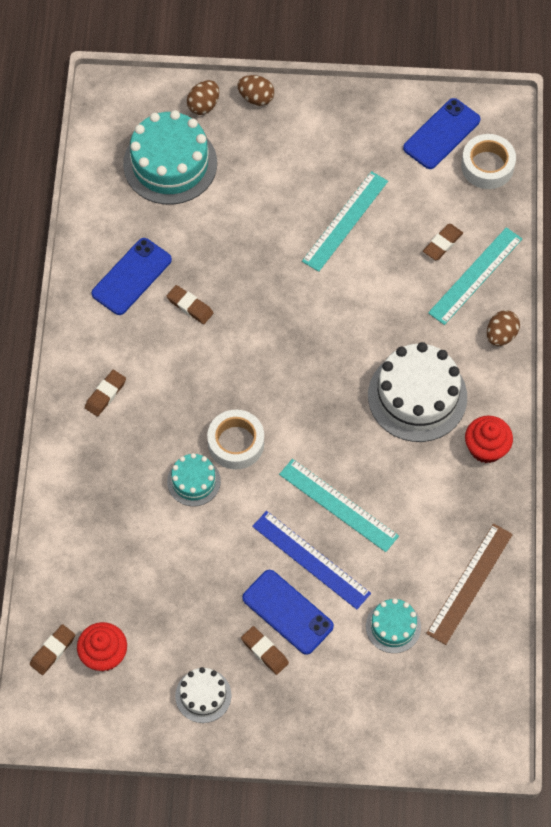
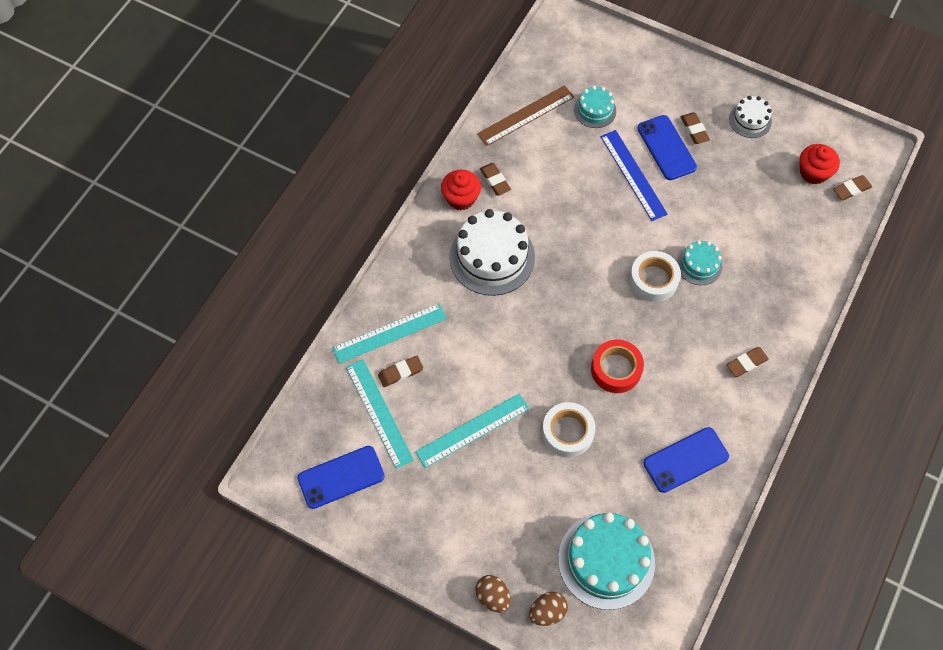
camera: 155 degrees left, 0 degrees up
(190, 306) = (644, 410): brown eraser -> brown eraser (495, 181)
(234, 333) = (616, 369): none -> red tape
(338, 505) = (594, 203): turquoise ruler -> turquoise ruler (379, 413)
(487, 166) = (320, 427): white tape -> white tape (567, 432)
(501, 335) = (398, 276): brown egg -> none

